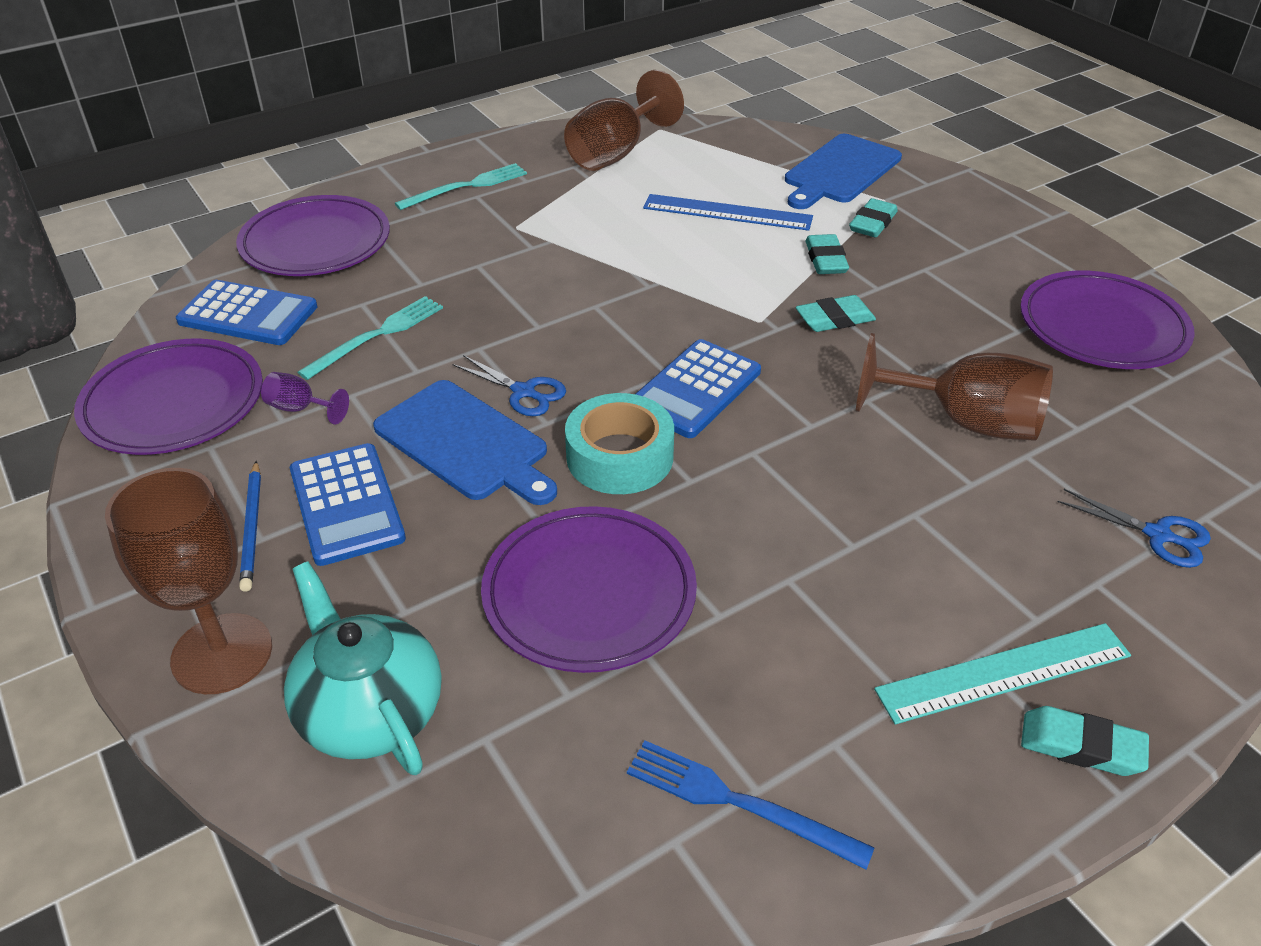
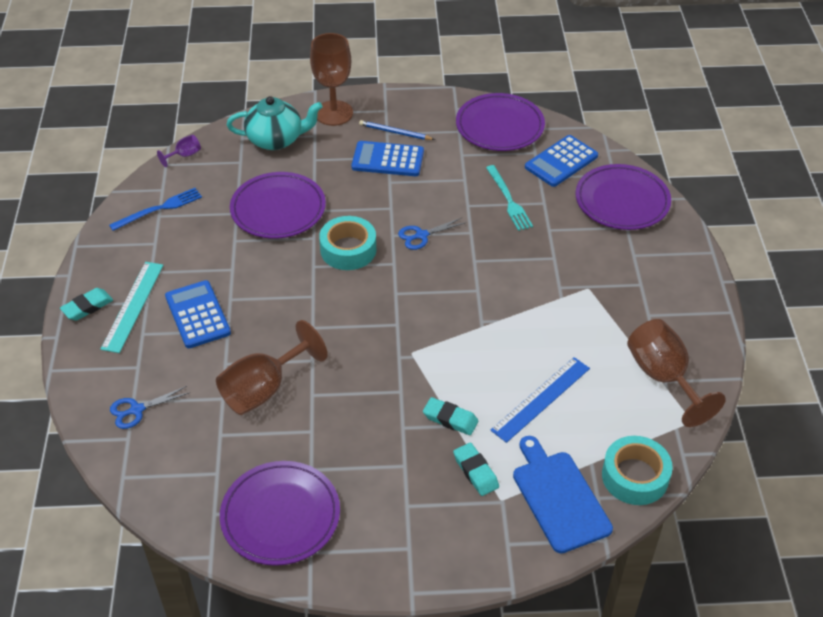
camera: 120 degrees right, 5 degrees up
(300, 409) = (465, 161): purple goblet -> purple goblet (184, 155)
(465, 443) = (399, 204): blue cutting board -> none
(466, 186) = (656, 283): turquoise fork -> none
(695, 389) = (374, 297): blue calculator -> blue calculator (197, 315)
(764, 141) = (635, 476): none -> turquoise tape
(834, 319) = (388, 387): turquoise eraser -> none

